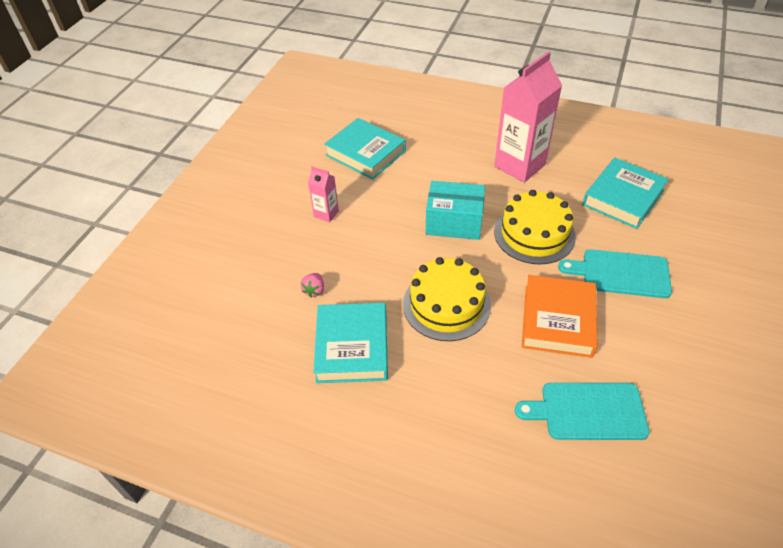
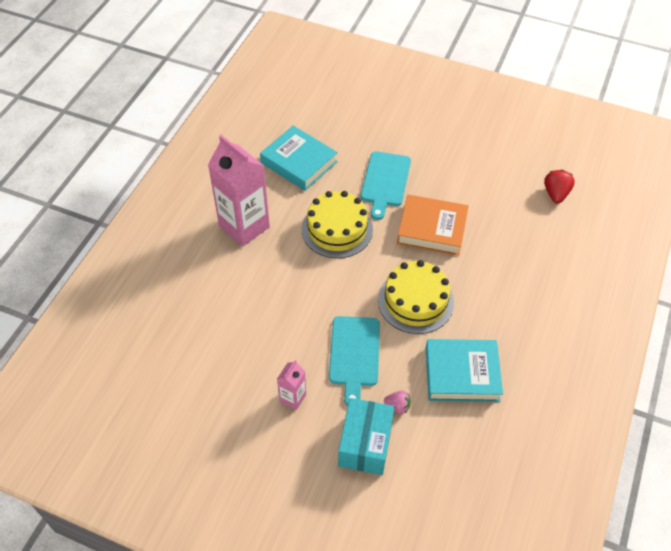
camera: 90 degrees left, 5 degrees up
(365, 153) = (199, 359): turquoise book -> none
(454, 222) = (317, 286): turquoise box -> turquoise box (365, 444)
(588, 411) = (511, 225): turquoise cutting board -> turquoise cutting board (354, 354)
(670, 478) = (555, 194): none -> red strawberry

